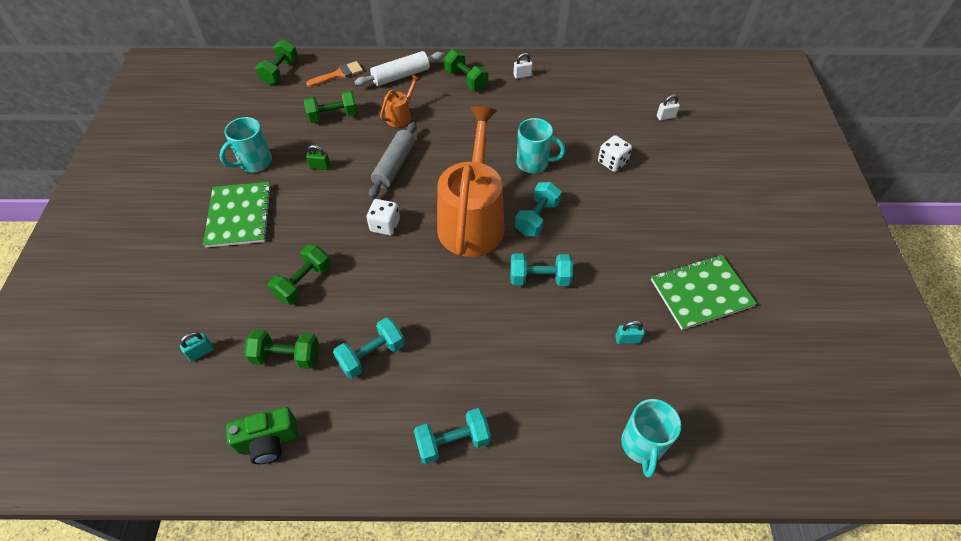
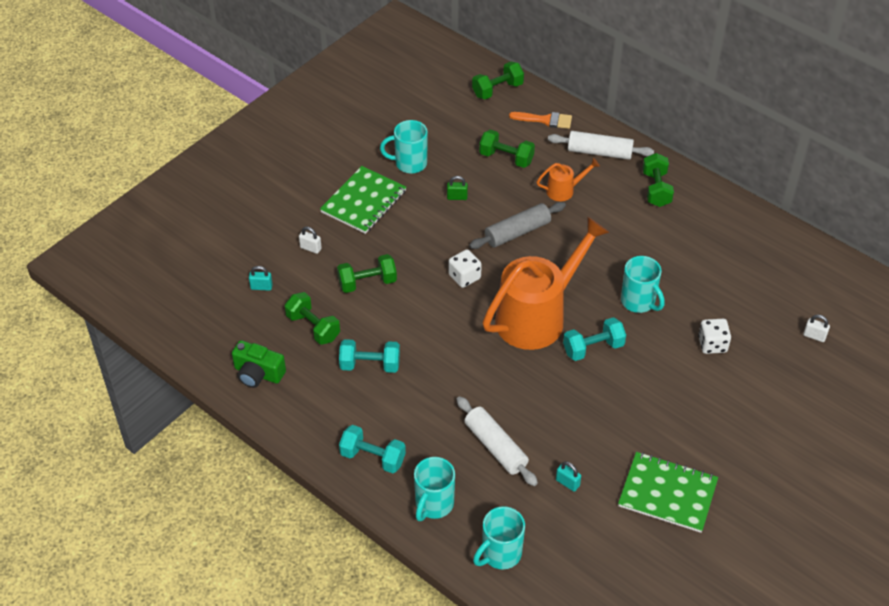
camera: 40 degrees right, 5 degrees down
(320, 167) = (457, 197): green padlock -> green padlock turned 45 degrees counterclockwise
(522, 75) = (715, 215): white padlock -> white padlock (310, 248)
(539, 278) = (545, 395): turquoise dumbbell -> none
(545, 350) = (496, 447): none -> white rolling pin
(546, 445) = (433, 504): none -> turquoise mug

